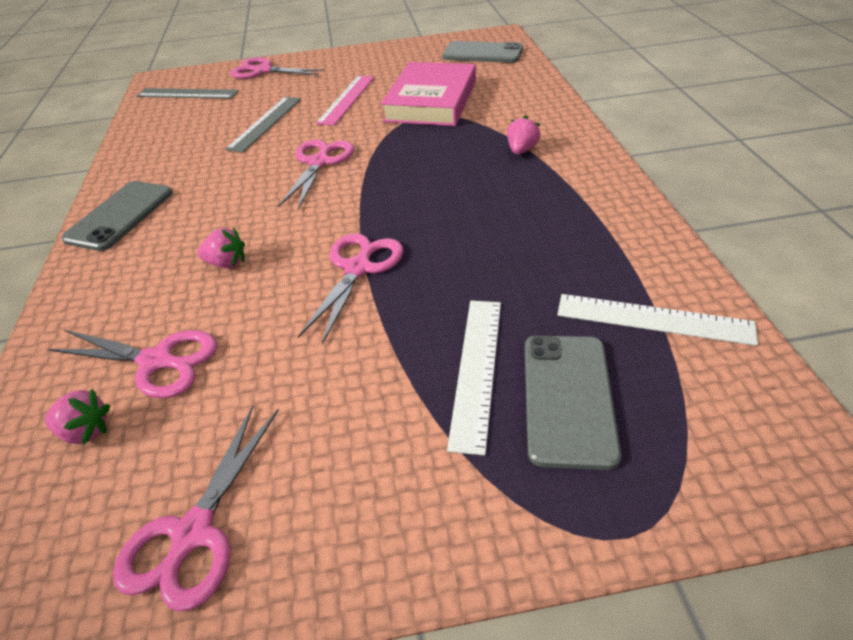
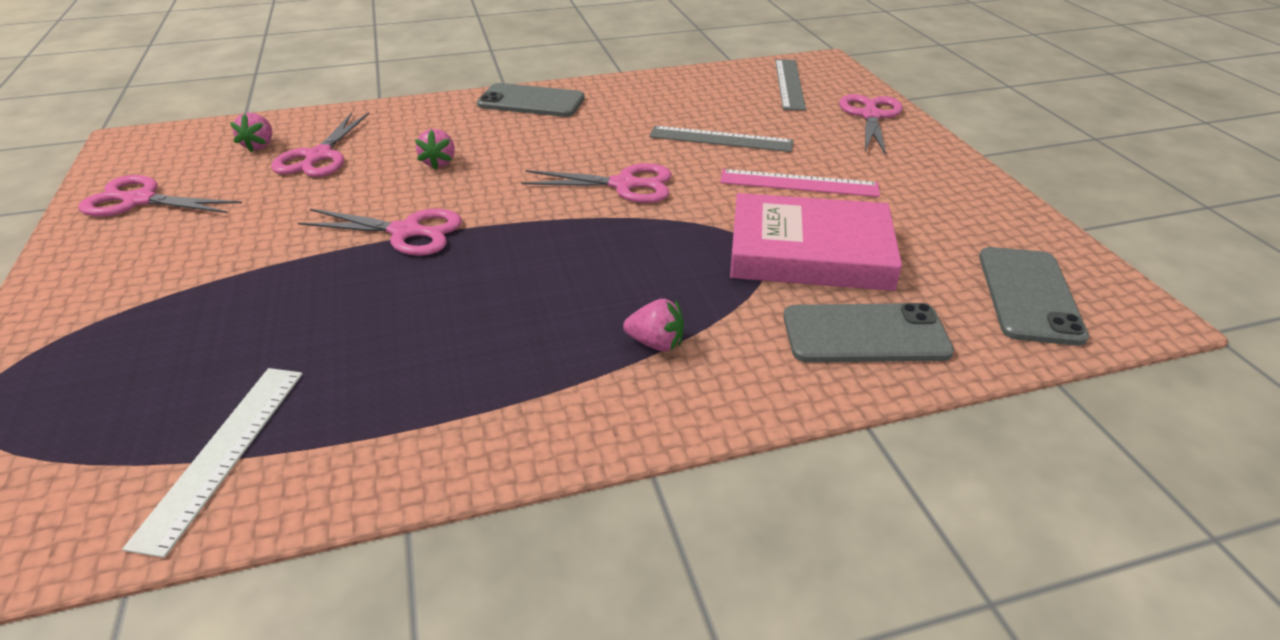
camera: 80 degrees right, 5 degrees down
(476, 369) = (219, 313): white ruler -> none
(567, 398) = (145, 373): grey phone -> grey phone (865, 334)

